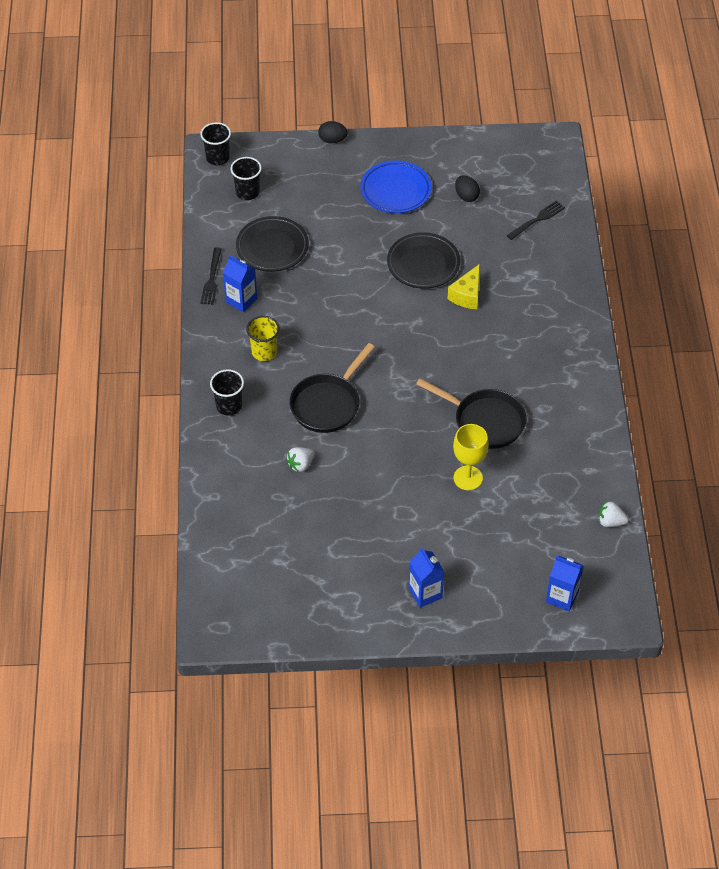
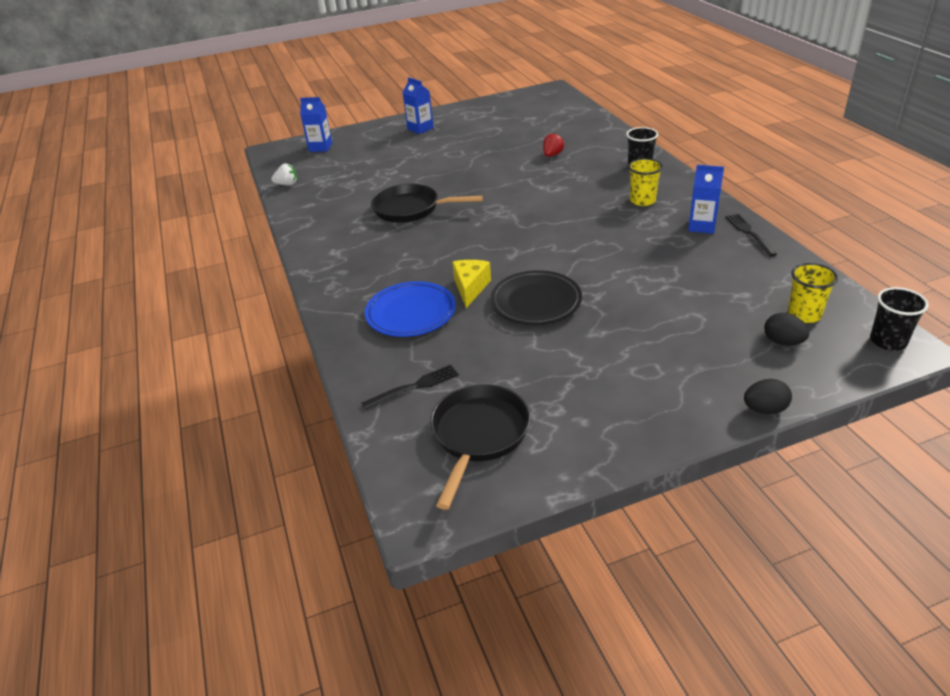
camera: 165 degrees right, 15 degrees down
(247, 192) = (804, 314): black cup -> yellow cup
(272, 247) = (716, 272): black plate -> none
(300, 465) = (552, 155): white strawberry -> red strawberry
(328, 404) = (557, 186): black pan -> black pan (479, 435)
(395, 190) = (623, 369): blue plate -> blue plate (411, 313)
(466, 196) = (524, 388): black egg -> black egg (783, 342)
(468, 478) = (412, 178): yellow goblet -> none
(537, 219) = (414, 386): black fork -> black fork turned 150 degrees counterclockwise

